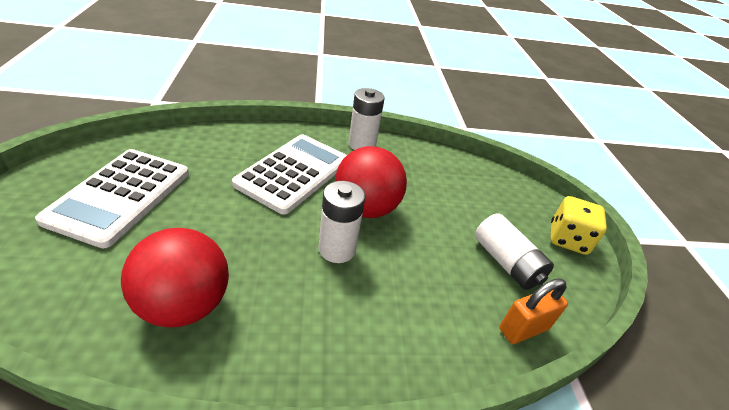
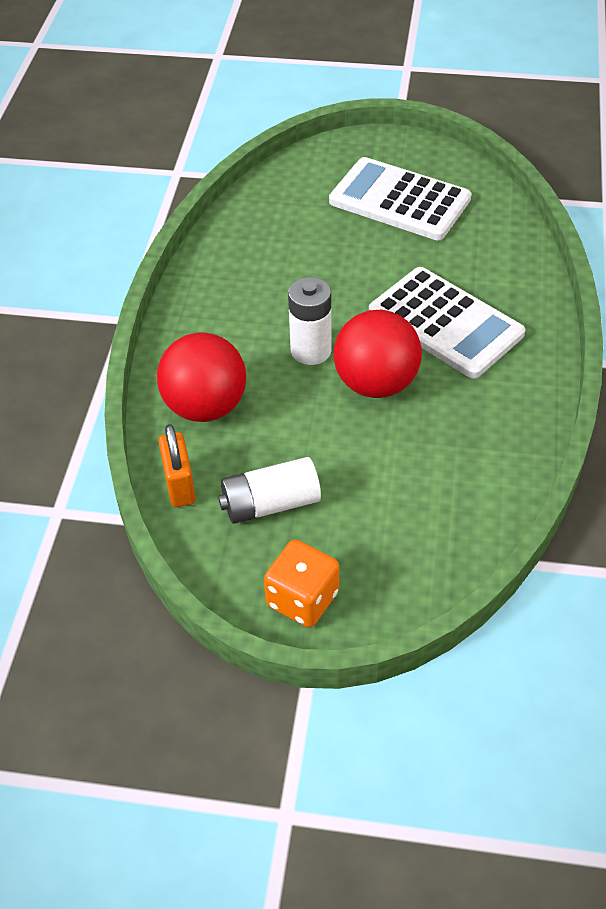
camera: 110 degrees right, 10 degrees up
(184, 305) = (258, 251): red ball -> red ball (205, 406)
(362, 144) = (521, 399): white battery -> none
(567, 239) = (302, 599): yellow dice -> orange dice

